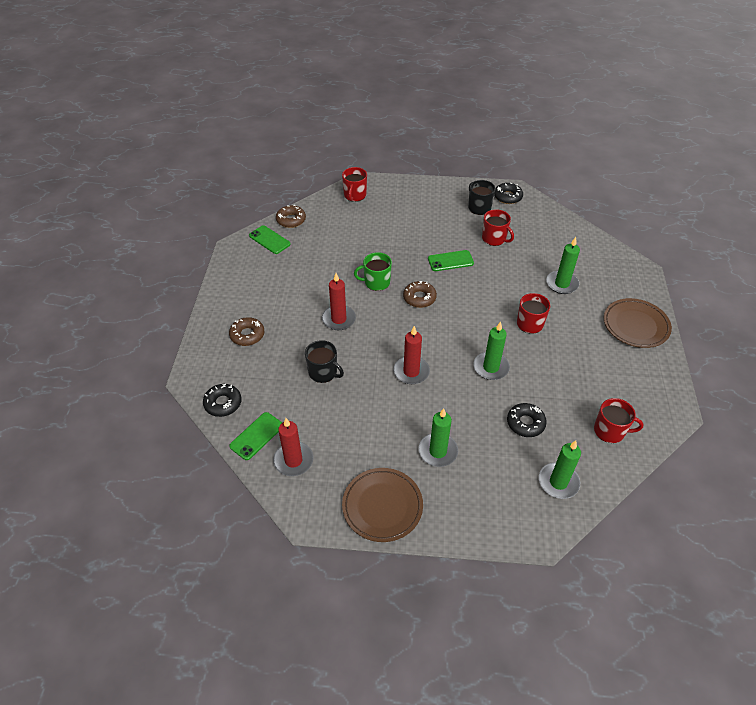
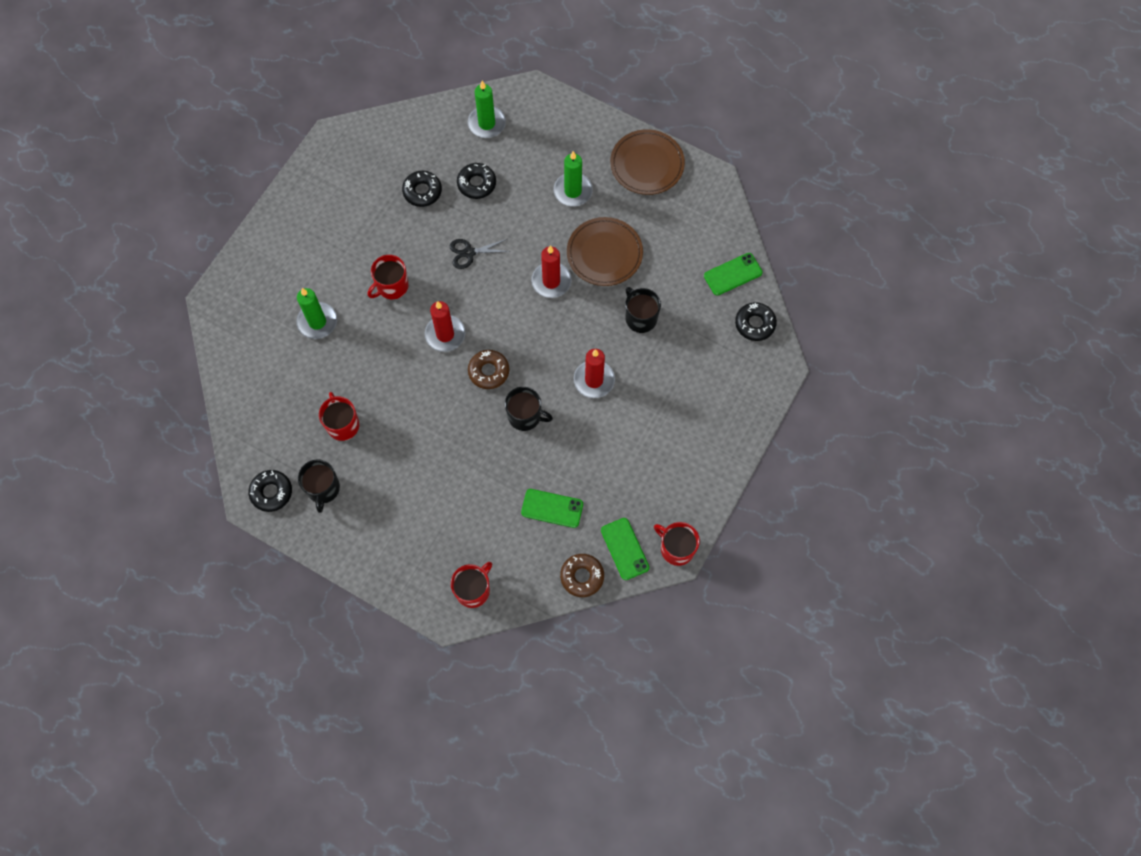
camera: 155 degrees left, 20 degrees up
(247, 335) = (703, 401): brown donut -> none
(293, 460) = (707, 236): red candle -> red candle (445, 334)
(376, 282) = (525, 416): green mug -> black mug
(450, 261) = (419, 411): green phone -> green phone (552, 508)
(491, 367) = (469, 252): green candle -> black scissors
(564, 398) = (422, 191): none -> black donut
(610, 431) = (407, 146): red mug -> red mug (676, 548)
(635, 325) = (285, 237): brown plate -> brown plate (604, 254)

